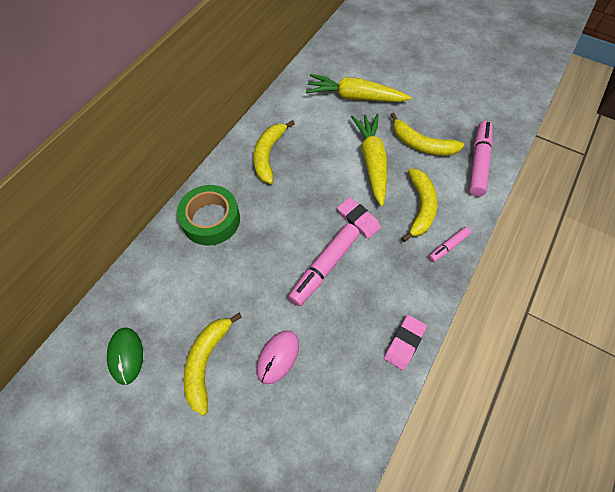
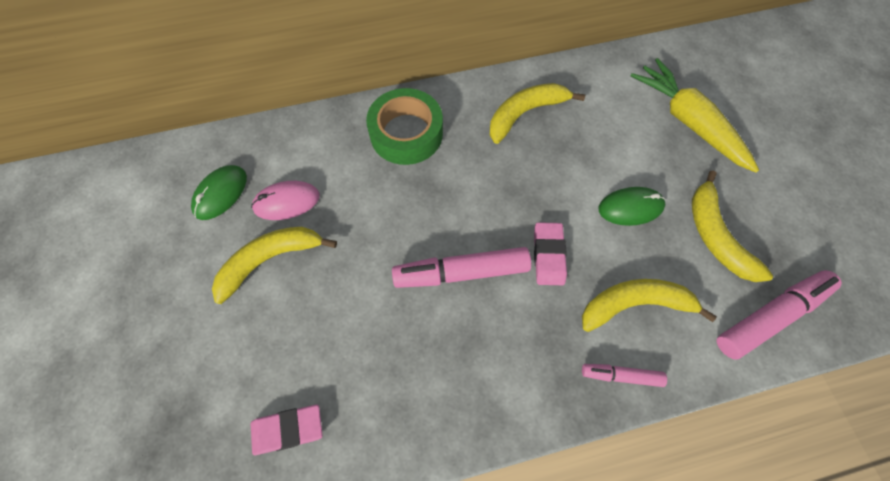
camera: 45 degrees right, 5 degrees up
(278, 357) = (330, 315): pink mouse -> pink mouse (286, 202)
(372, 162) = (630, 208): yellow carrot -> green mouse
(404, 343) = (459, 426): pink eraser -> pink eraser (288, 429)
(420, 207) = (634, 304): yellow banana -> yellow banana turned 150 degrees counterclockwise

